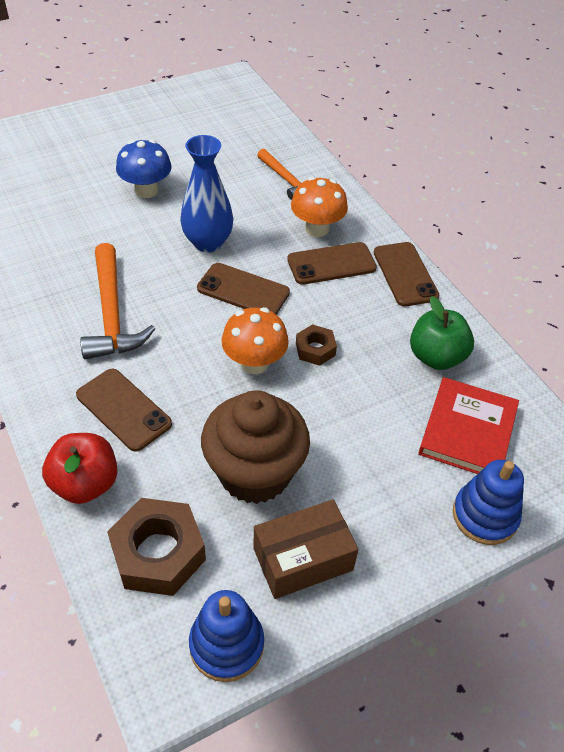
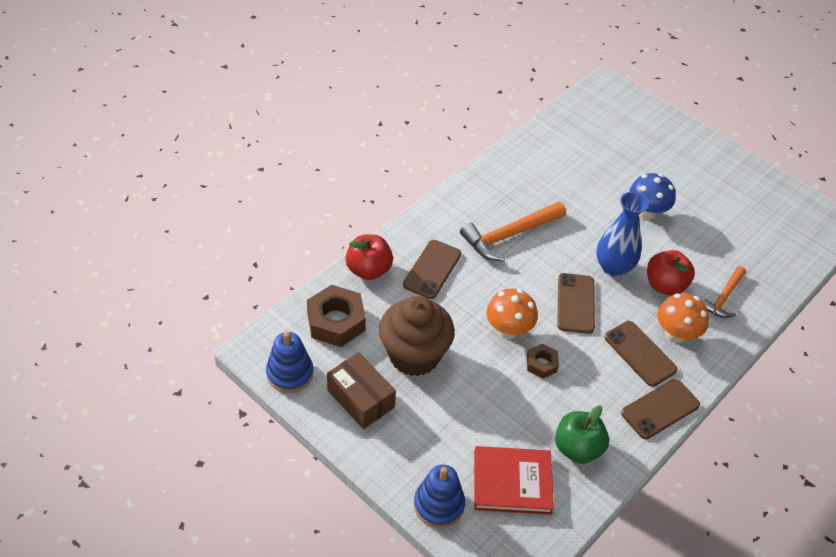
camera: 70 degrees right, 0 degrees up
(252, 213) = (665, 285): none -> red apple

